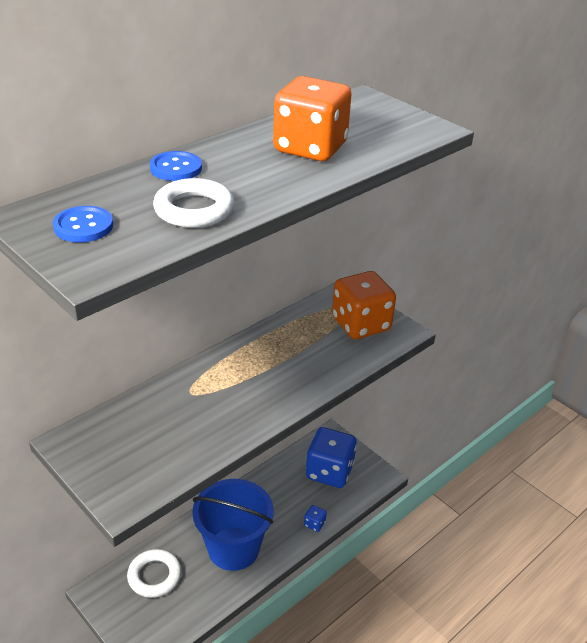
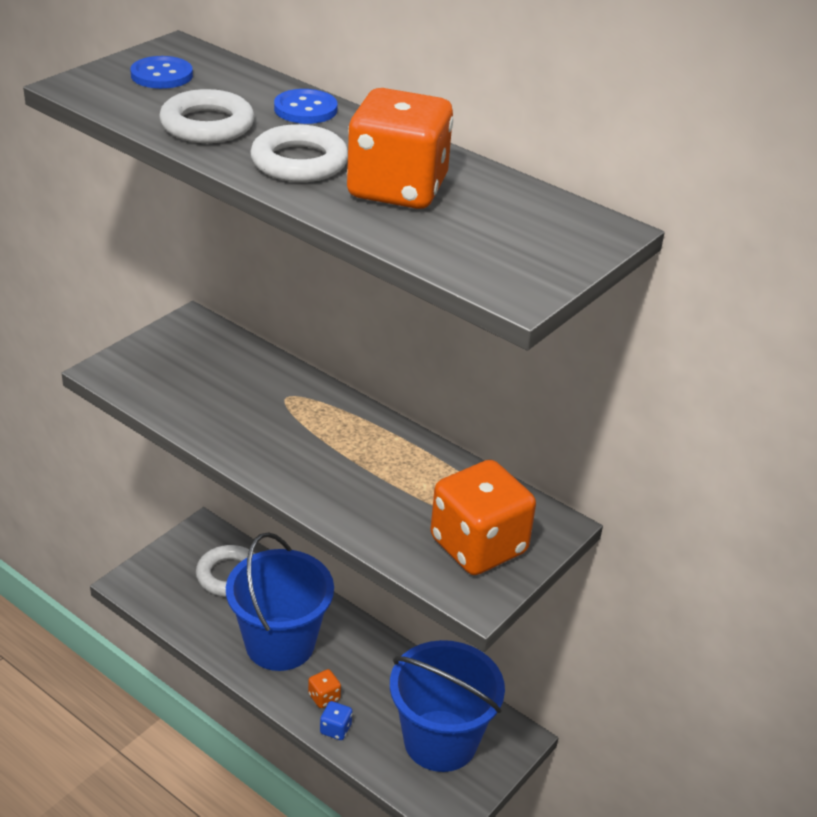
camera: 80 degrees right, 0 degrees up
(266, 177) = (299, 162): none -> white ring
(286, 527) = (324, 697): none -> orange dice
(329, 471) = (440, 741): blue dice -> blue bucket

